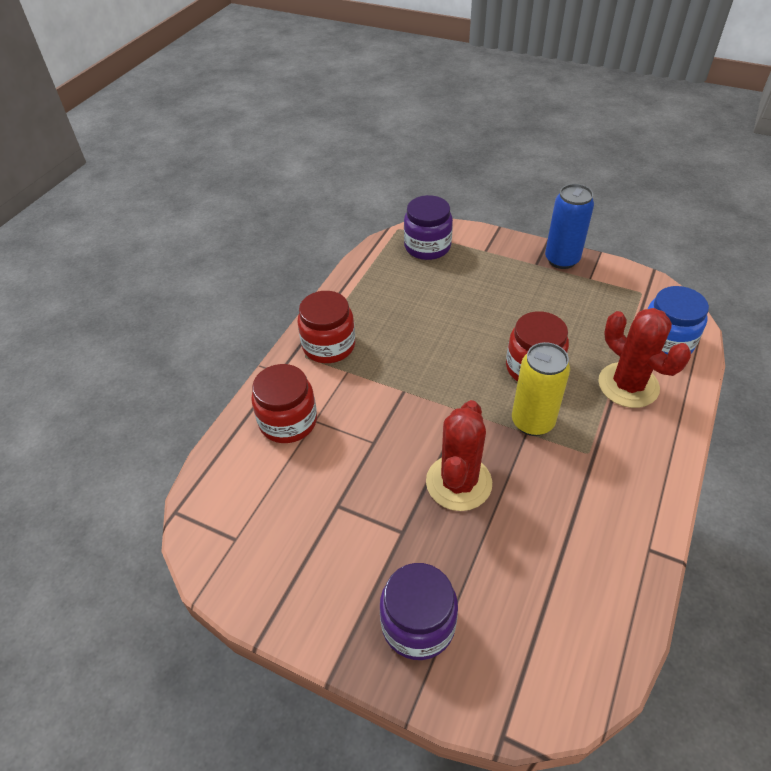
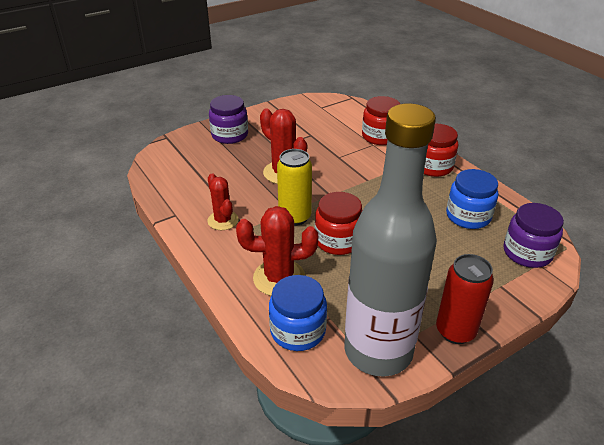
camera: 120 degrees right, 10 degrees down
(404, 293) = (468, 216): none -> blue jar
(561, 260) = (455, 331): blue can -> red can
(606, 487) = (223, 220): none -> red cactus
(627, 290) = (378, 351): none -> grey bottle

